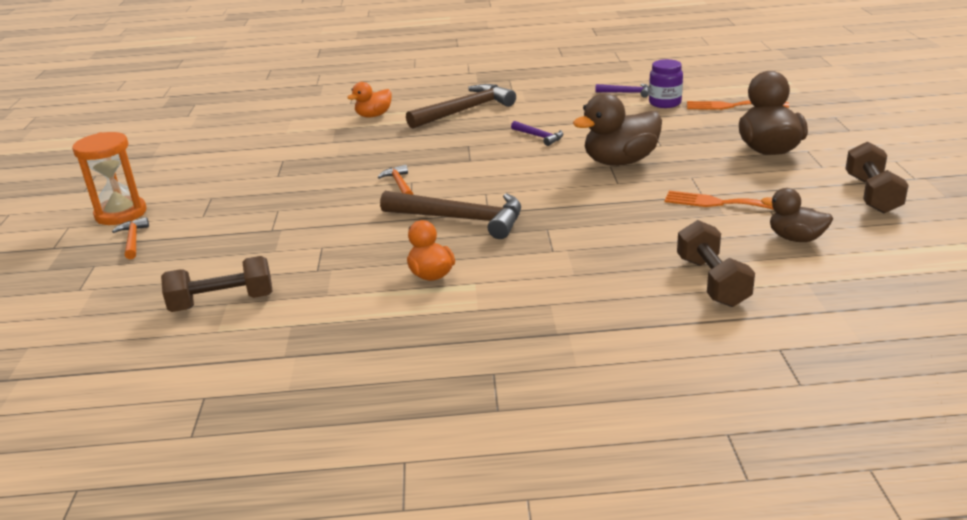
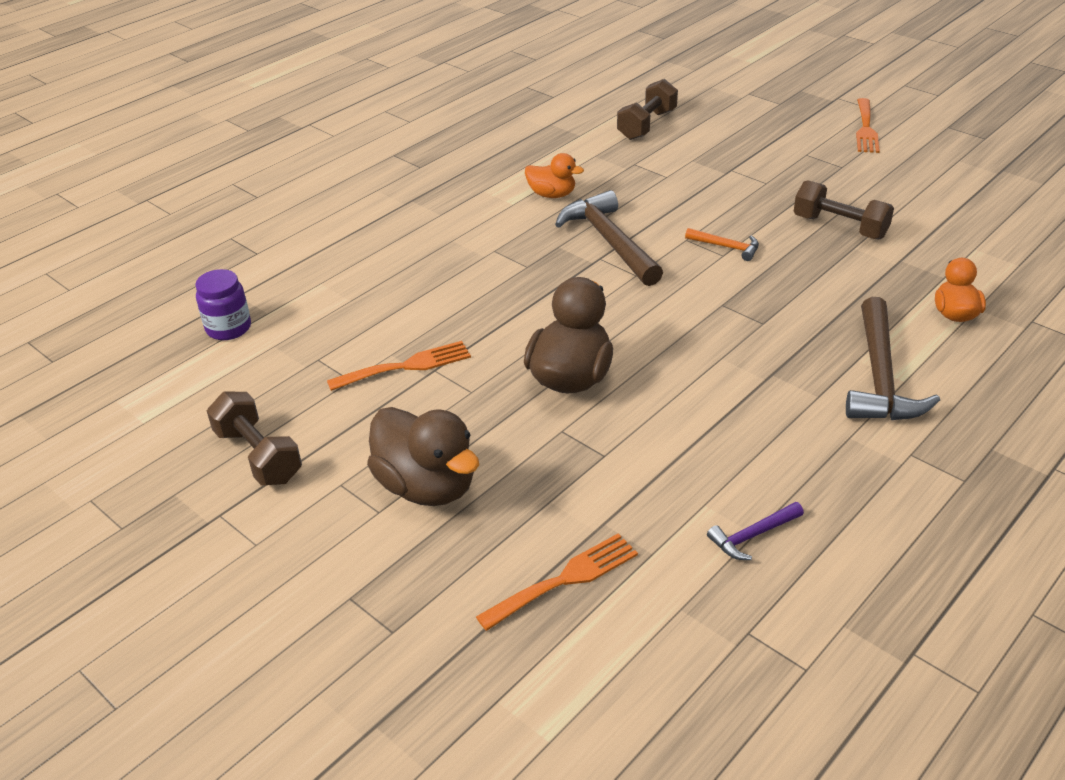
camera: 135 degrees right, 10 degrees up
(121, 214) = (866, 129): orange hourglass -> orange fork
(133, 240) = (802, 122): orange hammer -> none
(460, 219) = (609, 241): brown hammer -> brown hammer turned 90 degrees clockwise
(539, 137) = (714, 374): purple hammer -> none
(665, 103) = (665, 535): purple jar -> purple jar (228, 328)
(712, 282) = (341, 280): brown dumbbell -> brown dumbbell (839, 227)
(795, 238) = (303, 354): brown duck -> none

